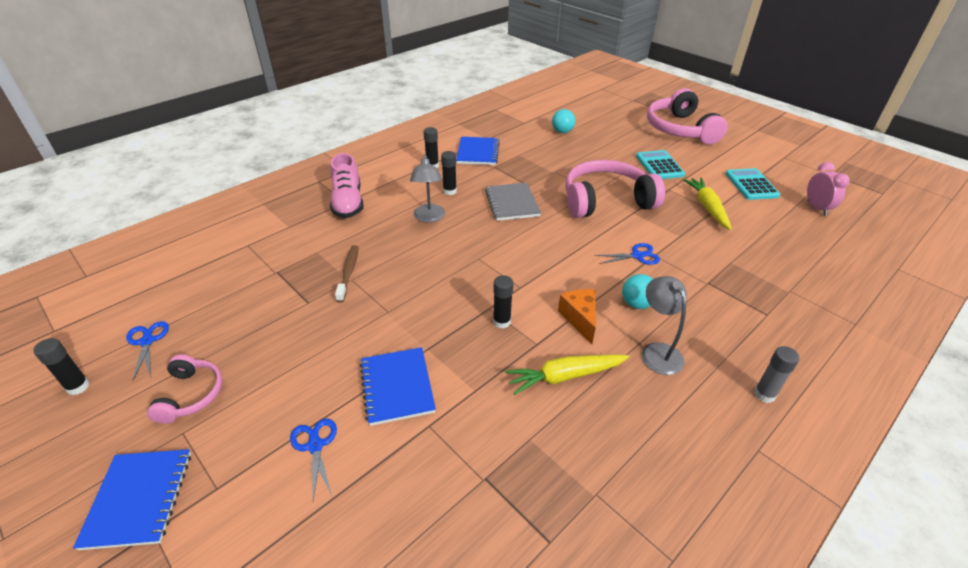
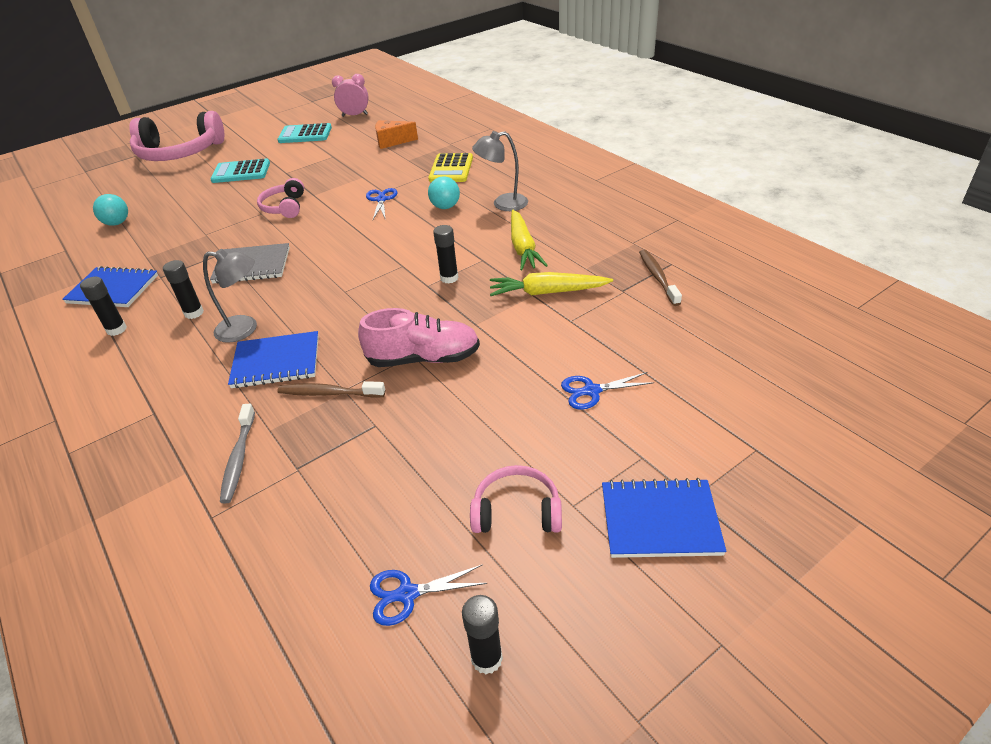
camera: 80 degrees left, 0 degrees up
(293, 245) = (238, 459): none -> grey toothbrush
(348, 202) = (159, 410): pink shoe -> pink shoe (424, 358)
(397, 387) = (523, 342): blue notebook -> blue notebook (276, 362)
(515, 521) = (658, 277): none -> brown toothbrush
(580, 319) = (457, 235): orange cheese -> orange cheese (392, 142)
(606, 201) = (285, 207): pink headphones -> pink headphones, size x0.52
(707, 207) = (327, 158): yellow carrot -> yellow carrot (547, 292)
(724, 299) = (451, 169): none -> yellow calculator
(764, 394) = (550, 170): grey glue stick -> none

